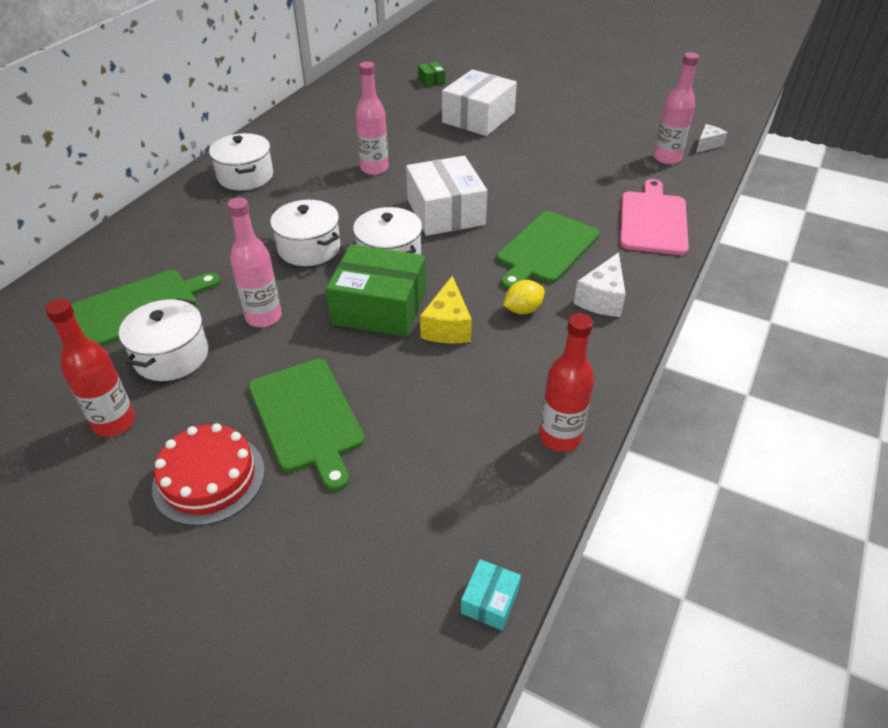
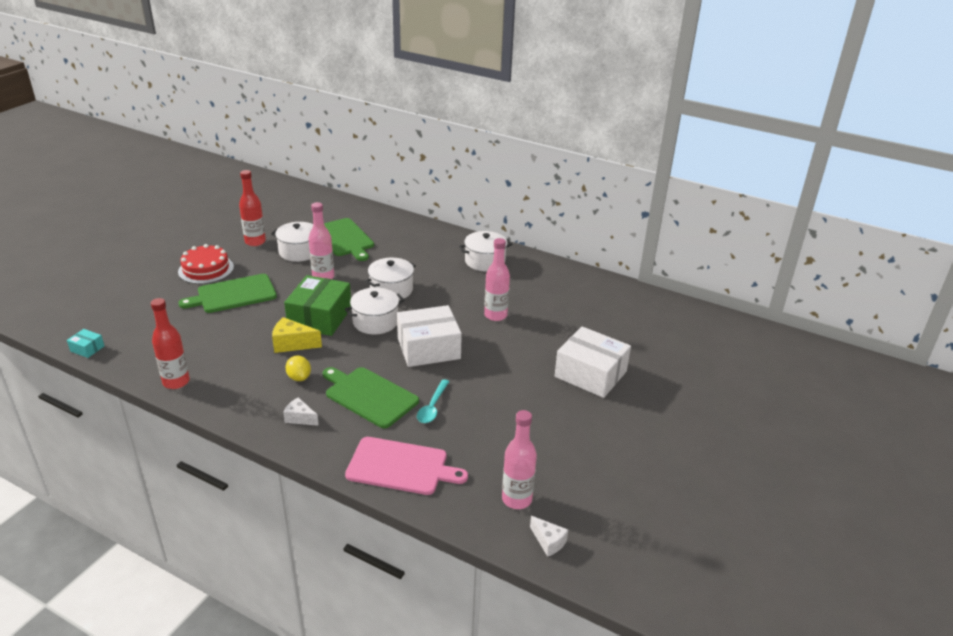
camera: 90 degrees right, 10 degrees down
(431, 80) = (666, 348): green box -> none
(553, 205) = (432, 407): none -> turquoise spoon
(602, 298) = (300, 418): white cheese -> white cheese, size x0.66

